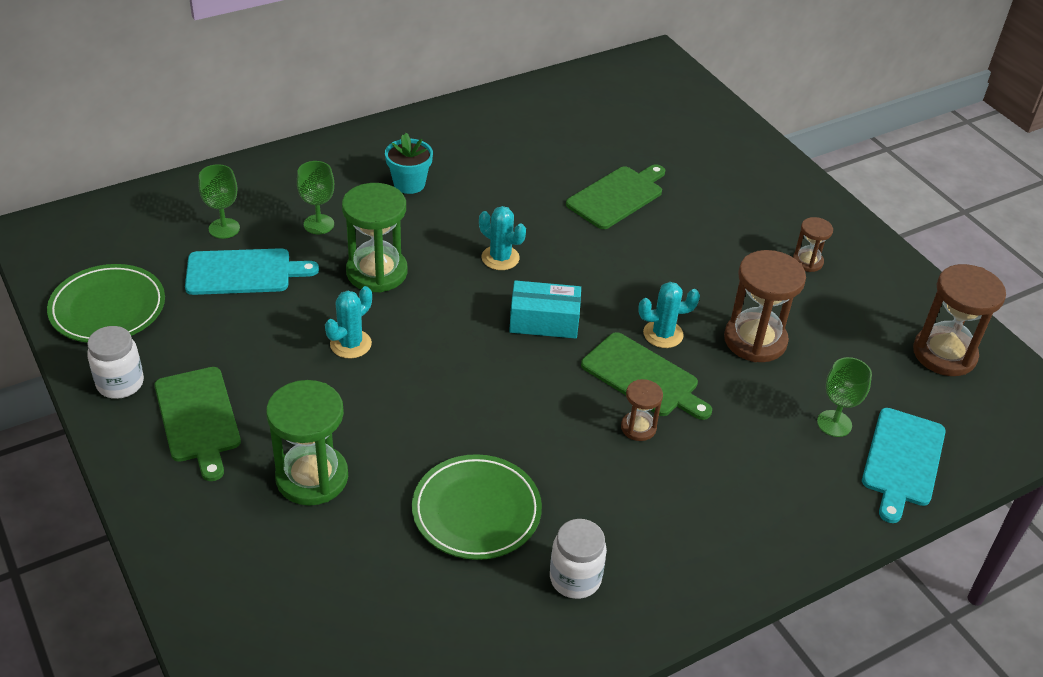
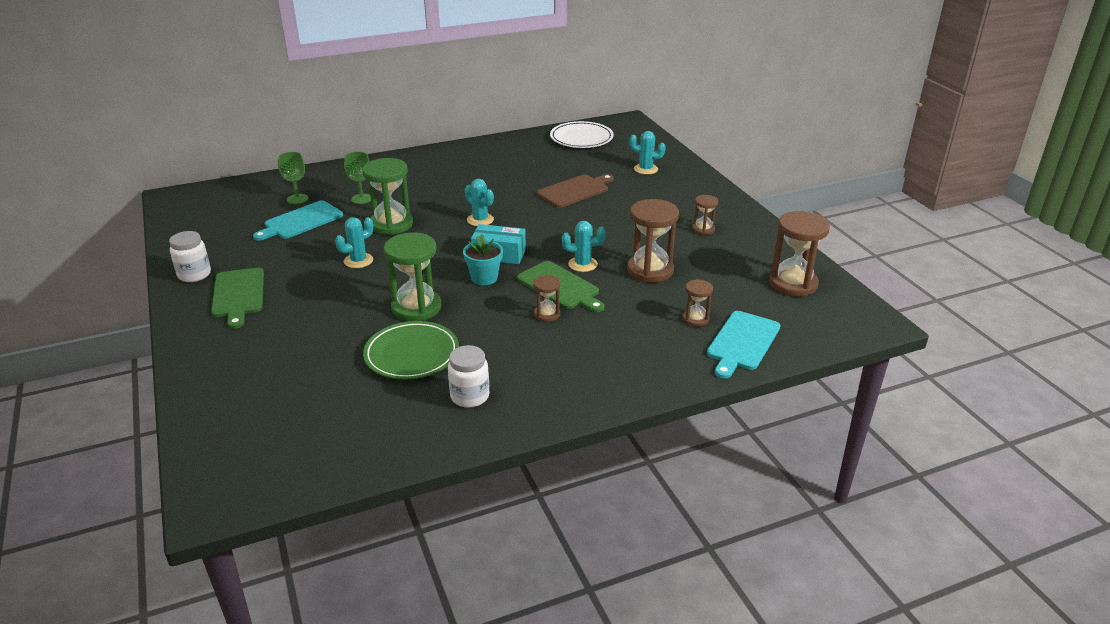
camera: 10 degrees right, 10 degrees down
(108, 308) = (203, 236): green plate -> none
(243, 272) = (301, 221): turquoise cutting board -> turquoise cutting board turned 135 degrees clockwise
(312, 477) = (303, 330): green hourglass -> green hourglass (416, 308)
(409, 184) = (431, 180): turquoise flower pot -> turquoise flower pot (484, 278)
(600, 94) = (581, 138): none -> white plate
(617, 196) = (575, 190): green cutting board -> brown cutting board
(704, 151) = (645, 169): none -> turquoise cactus
(834, 423) = (695, 319): green goblet -> brown hourglass

